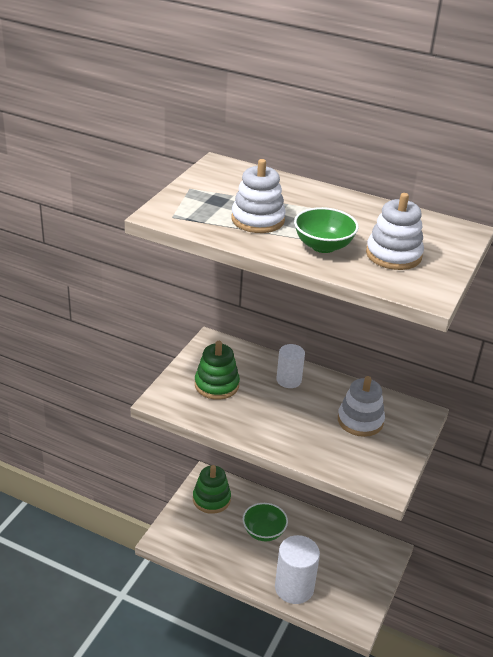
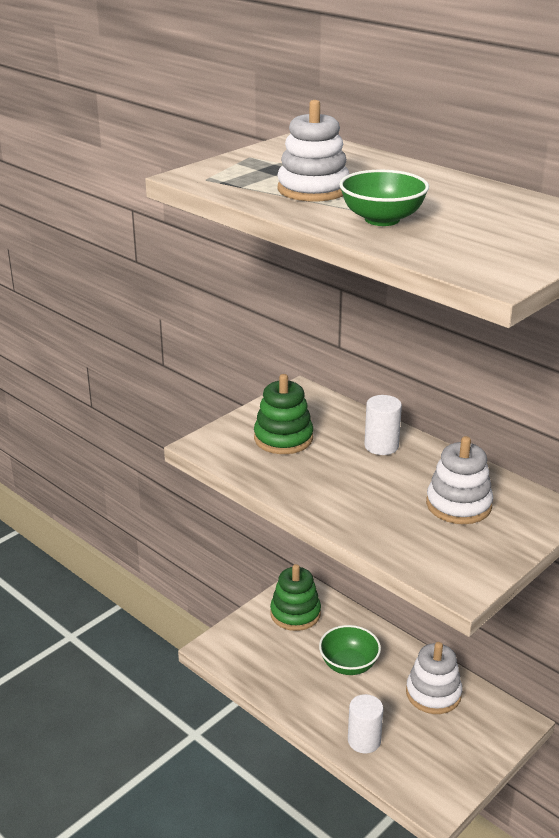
camera: 20 degrees right, 5 degrees down
(294, 588) = (364, 740): white cylinder -> white cylinder, size x0.61
(393, 255) = (476, 236): white stacking toy -> white stacking toy (433, 693)

